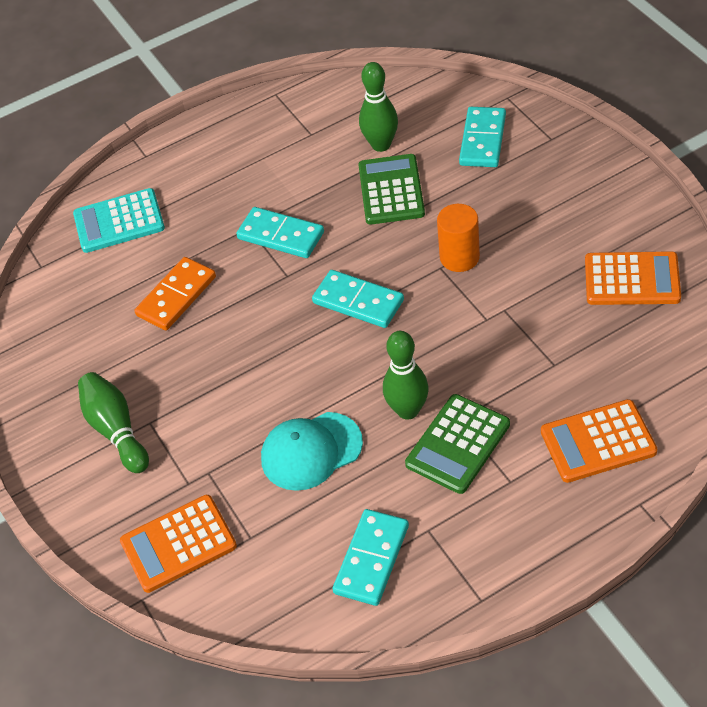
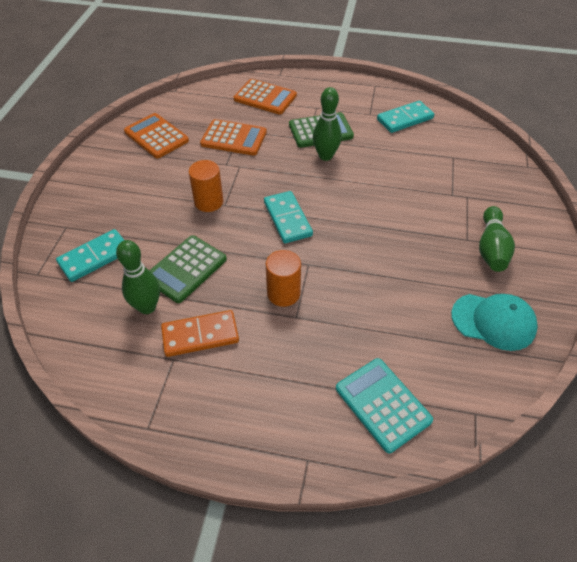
camera: 145 degrees left, 0 degrees up
(119, 221) = (382, 404): turquoise calculator -> turquoise calculator turned 150 degrees counterclockwise
(176, 296) = (389, 304): orange domino -> orange domino (200, 335)
(178, 544) = (492, 175): orange calculator -> orange calculator (234, 138)
(280, 235) = (283, 293): turquoise domino -> orange cylinder
(311, 451) = (390, 170): turquoise cap -> turquoise cap (493, 321)

